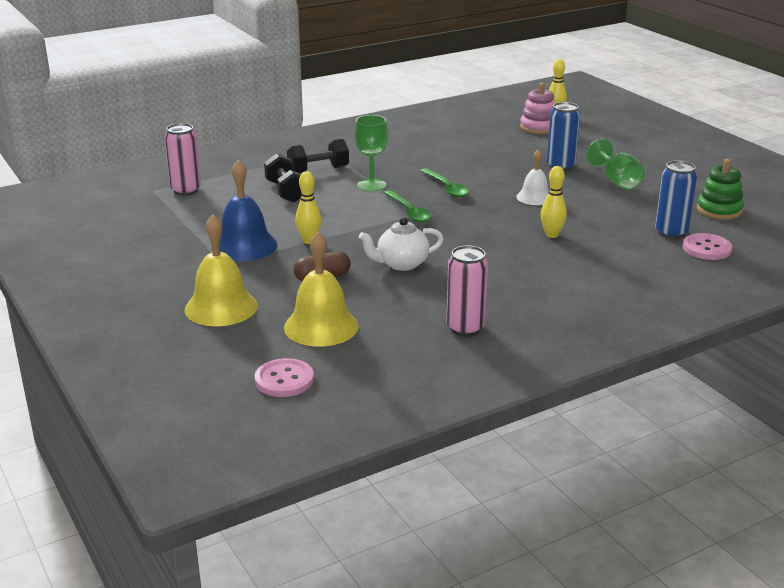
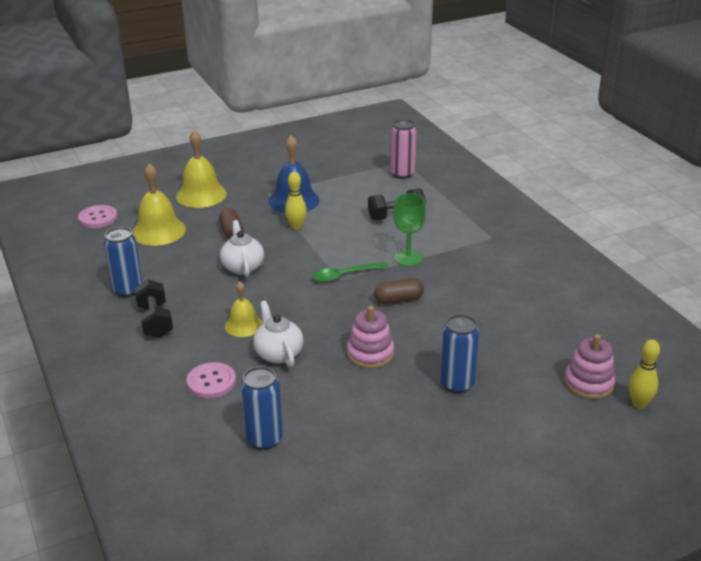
camera: 95 degrees right, 5 degrees up
(318, 170) = (444, 231): black dumbbell -> black dumbbell (155, 321)
(446, 188) = (398, 300): green spoon -> brown capsule
(465, 328) = (128, 290): pink can -> blue can
(512, 254) = (243, 325): none -> yellow bell
(534, 197) = (370, 353): white bell -> pink stacking toy
(551, 235) = (278, 354): yellow bowling pin -> white teapot
(617, 181) = (411, 423): green goblet -> none
(706, 248) = (219, 459): pink button -> pink button (211, 382)
(719, 210) = (316, 495): green stacking toy -> none

